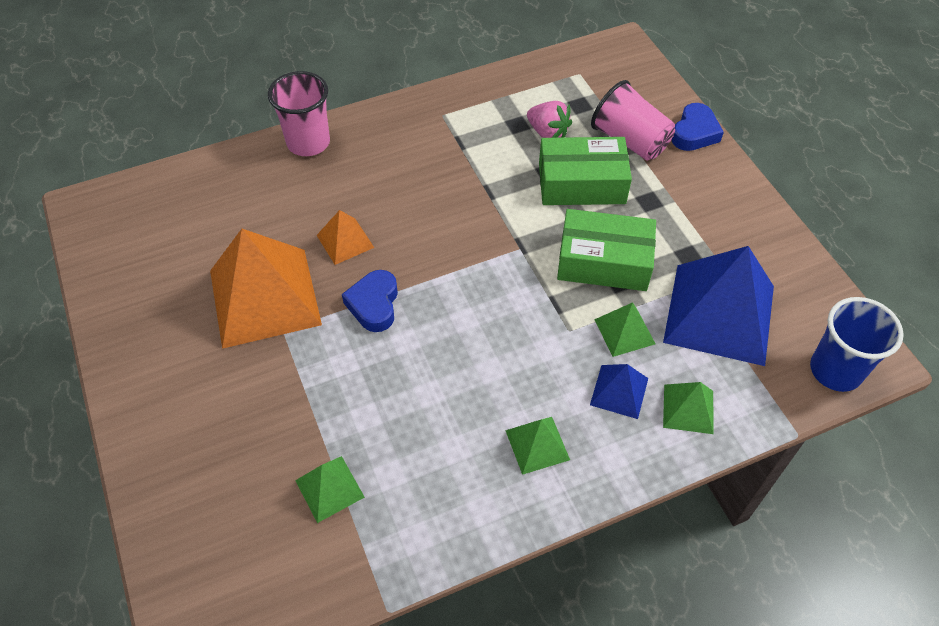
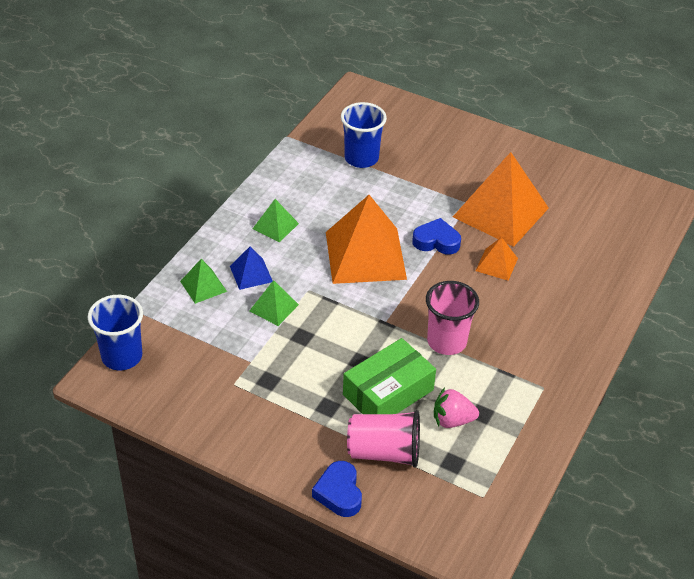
camera: 140 degrees right, 10 degrees down
(308, 142) = (603, 310): pink cup -> pink cup (446, 342)
(329, 489) = (361, 158): green pyramid -> blue cup
(374, 304) = (436, 241): blue heart -> blue heart turned 45 degrees counterclockwise
(468, 335) = (365, 255): none -> orange pyramid
(604, 261) = (323, 343): green box -> none
(719, 314) = (220, 352): blue pyramid -> none

